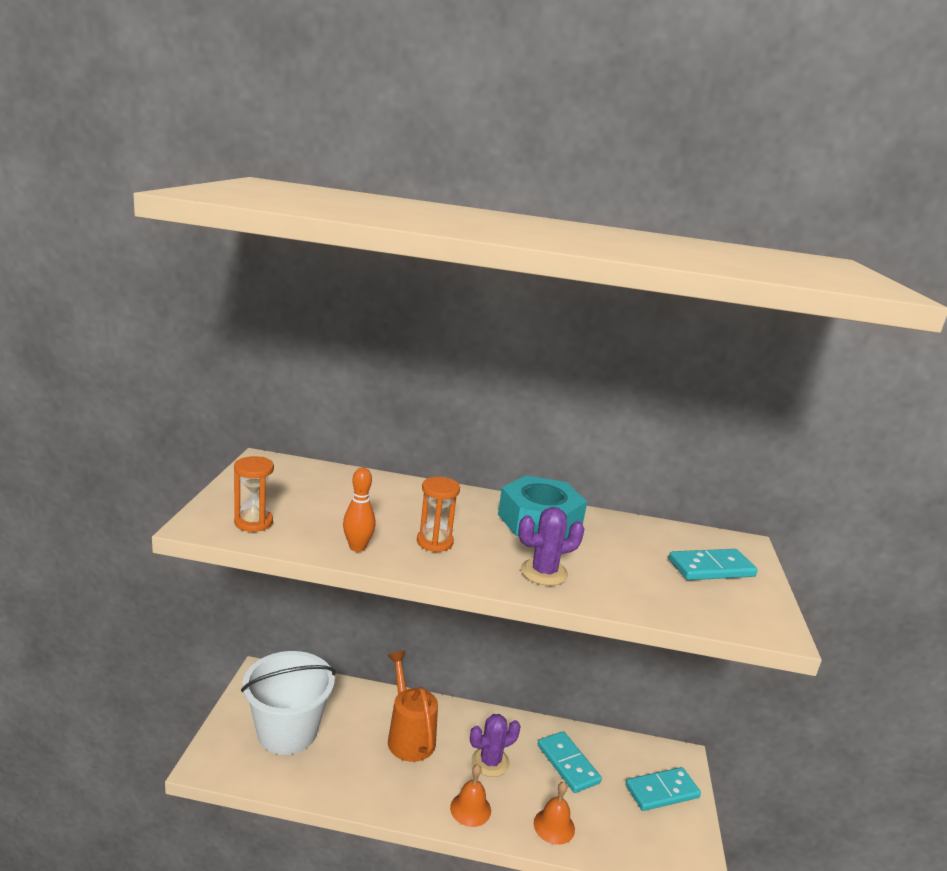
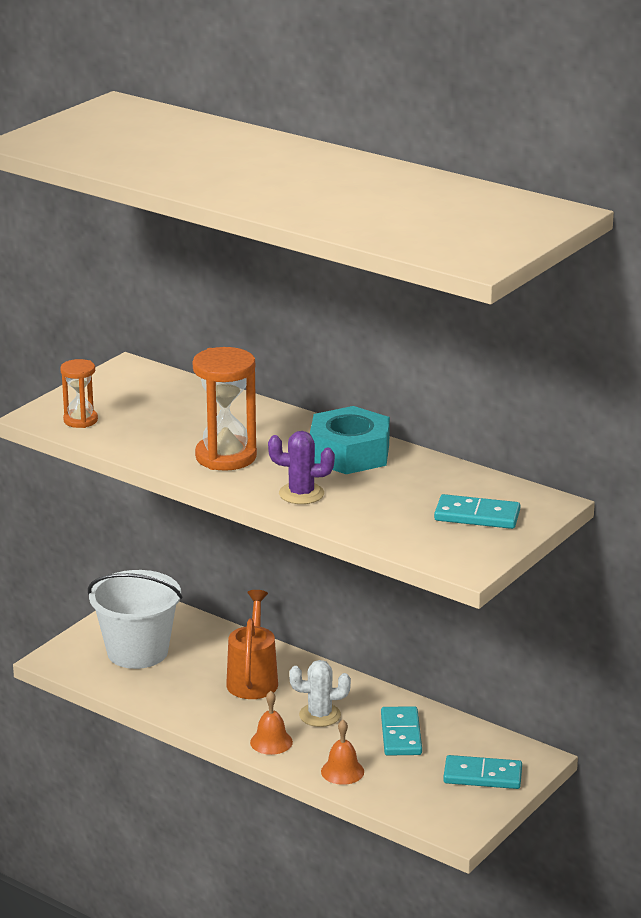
camera: 30 degrees right, 5 degrees up
(357, 547) = (153, 451): orange bowling pin -> none
(434, 542) = (226, 457): orange hourglass -> orange hourglass, size x1.73
(490, 762) = (320, 715): purple cactus -> white cactus

